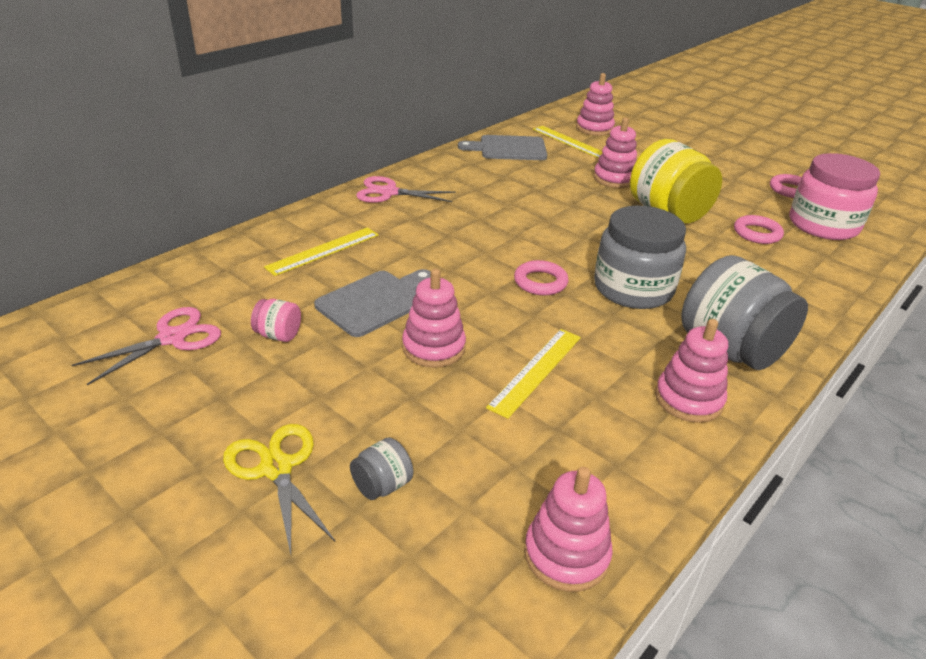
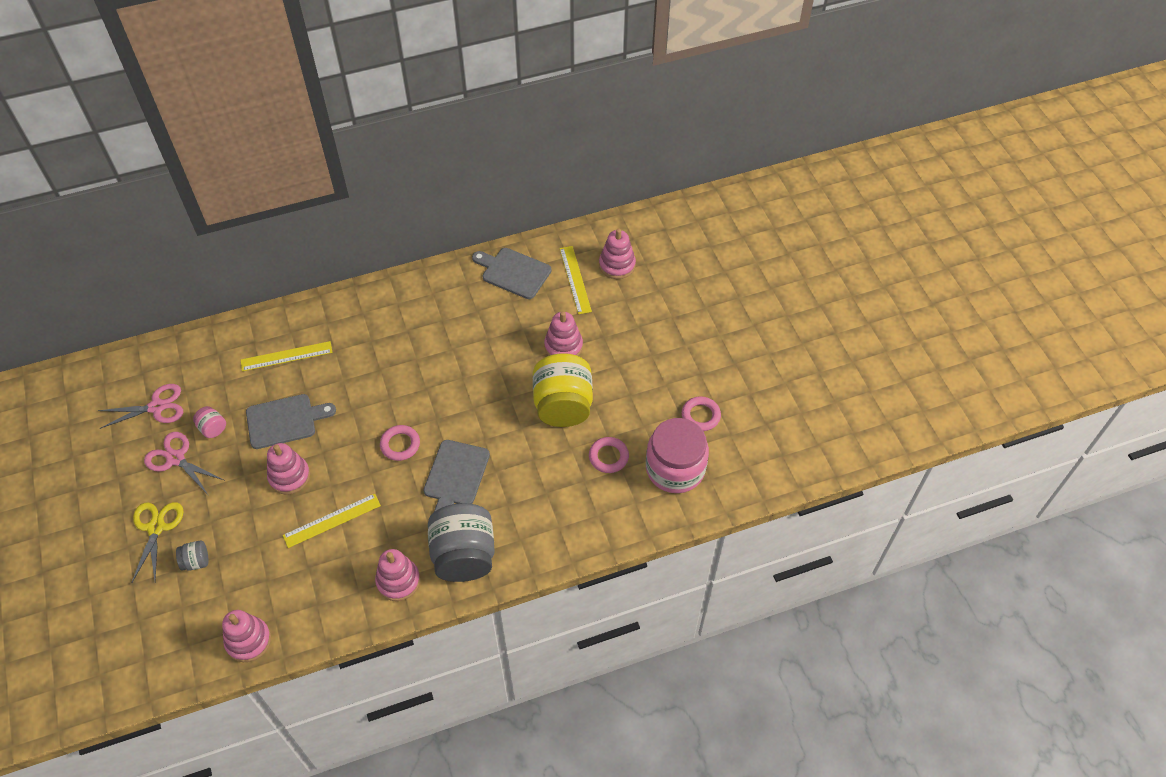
camera: 30 degrees right, 20 degrees up
(389, 192) = (374, 302): pink scissors -> pink scissors (176, 458)
(633, 289) = (456, 476): grey jar -> grey cutting board

